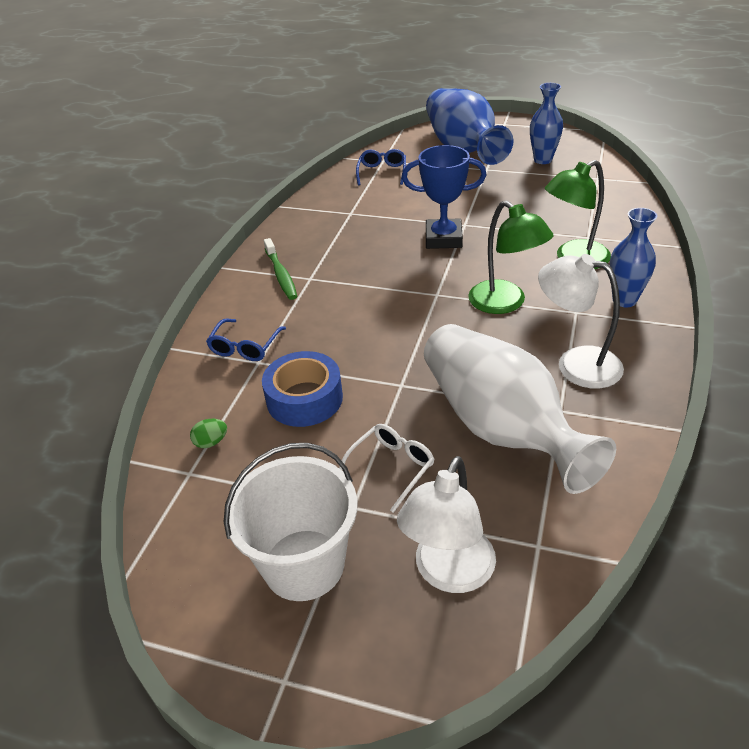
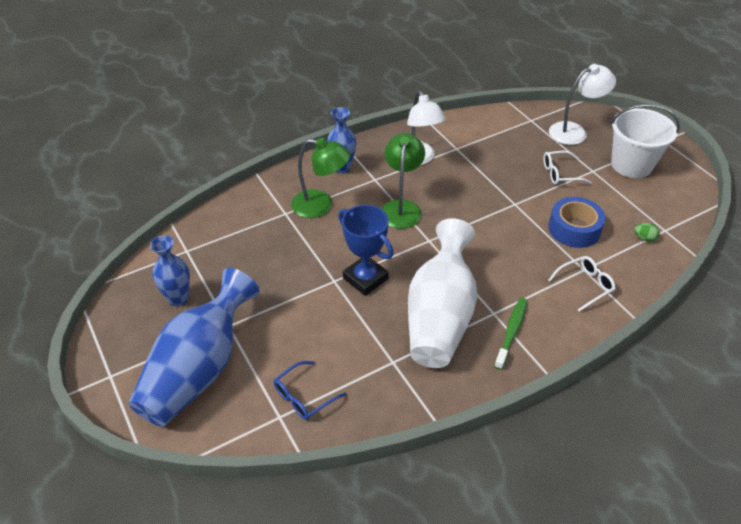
camera: 140 degrees left, 5 degrees up
(245, 347) = (585, 285): blue glasses -> white glasses
(500, 427) = (492, 158): white vase -> white vase (440, 316)

